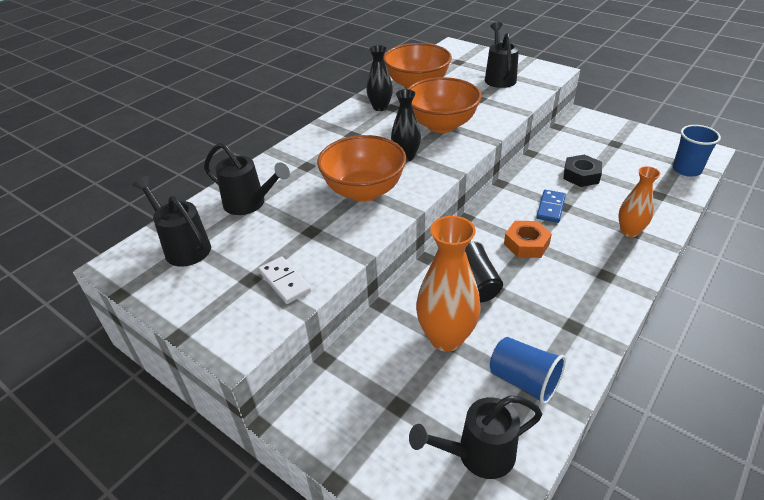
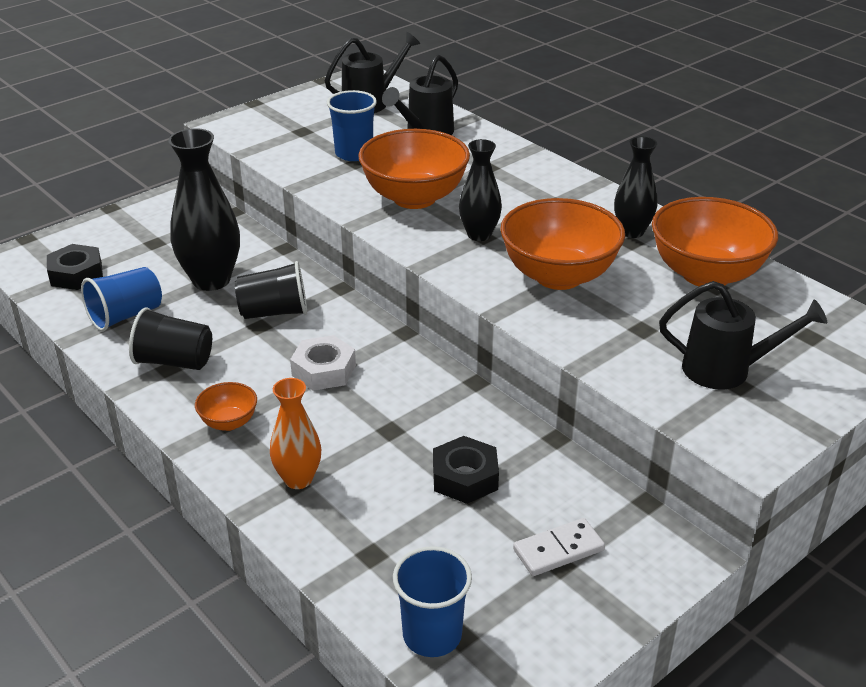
camera: 100 degrees right, 5 degrees down
(284, 282) = (287, 146): white domino -> white domino (558, 550)
(294, 236) = (354, 153): none -> blue cup
(446, 338) = (211, 280): orange vase -> black vase
(477, 454) = (76, 274): black watering can -> black nut
(526, 244) = (323, 370): orange nut -> white nut
(550, 208) = (392, 415): blue domino -> none
(563, 325) = (174, 361): none -> black cup
(605, 274) = (229, 422): none -> orange bowl

